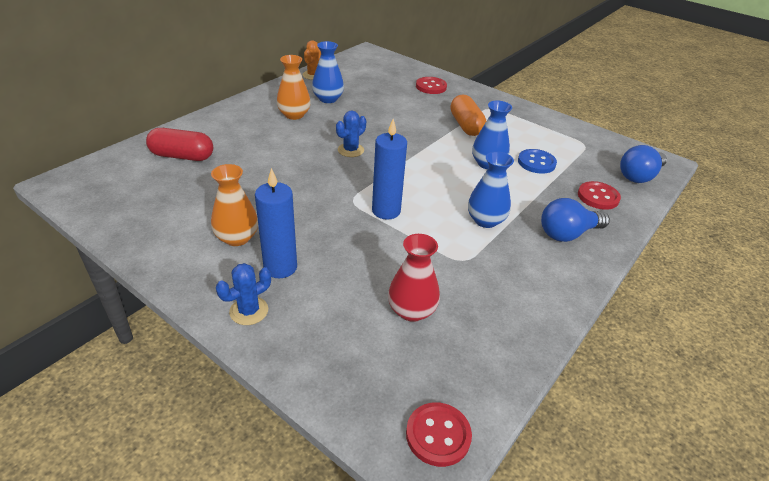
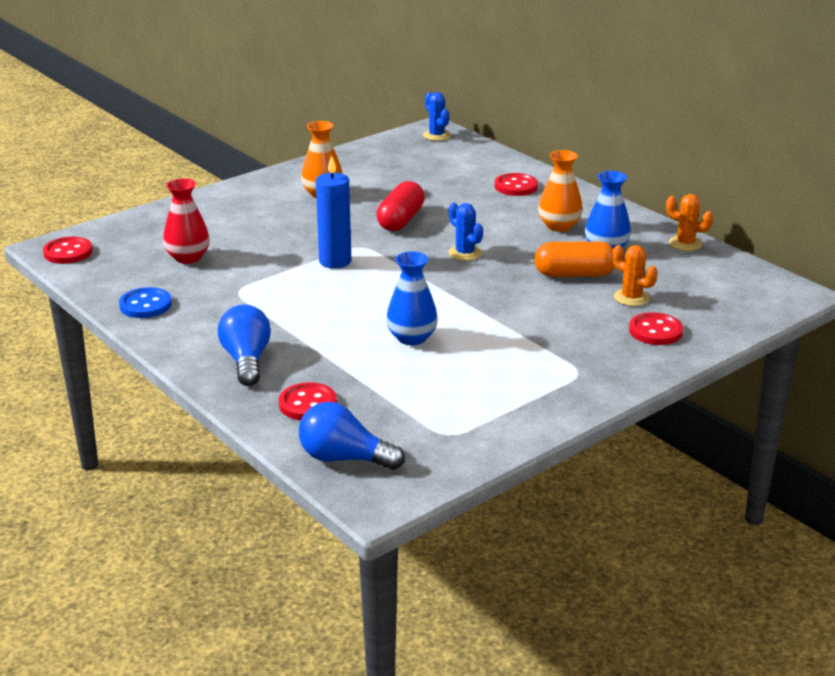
camera: 105 degrees right, 10 degrees down
(182, 156) = (469, 171): red capsule -> red capsule (400, 220)
(219, 133) = (516, 186): none -> red button
(249, 311) = (228, 197): blue cactus -> blue cactus (436, 135)
(280, 267) = (273, 209): blue candle -> none
(394, 92) = (631, 298): none -> orange cactus
(466, 125) = (520, 340): orange capsule -> orange capsule (574, 274)
(485, 220) = (294, 314): blue vase -> none
(536, 163) = (405, 376): blue button -> blue button (145, 305)
(639, 176) = (344, 458): blue light bulb -> blue light bulb turned 45 degrees counterclockwise

